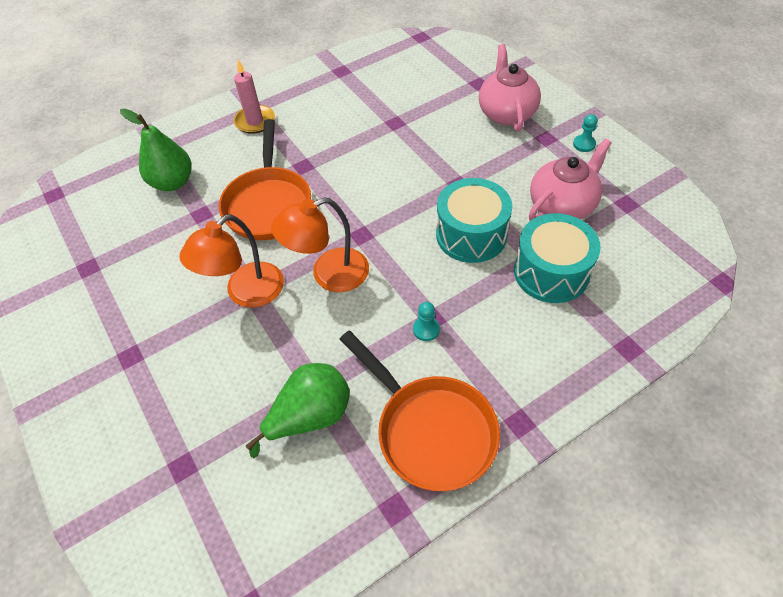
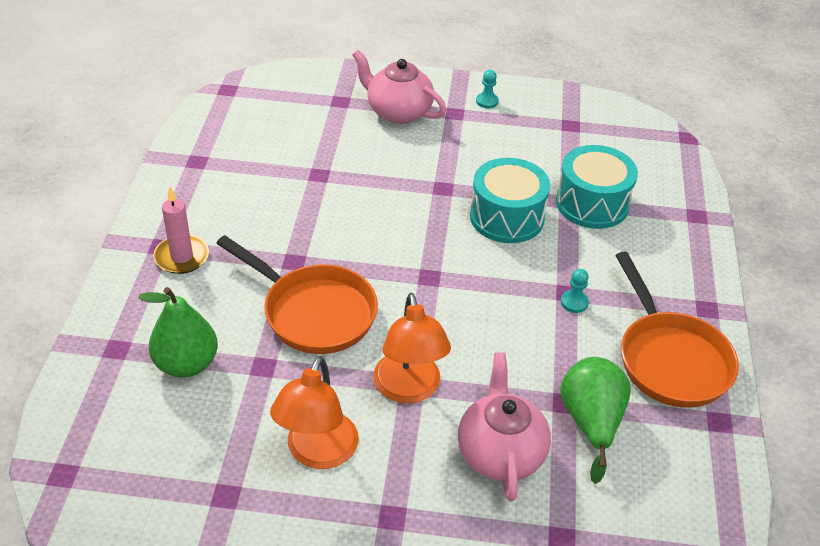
camera: 55 degrees left, 10 degrees down
(329, 274) = (451, 323): orange lamp -> orange lamp (317, 453)
(430, 430) = (670, 359): orange pan -> orange pan turned 75 degrees clockwise
(562, 205) = (534, 154): pink teapot -> pink teapot (500, 452)

